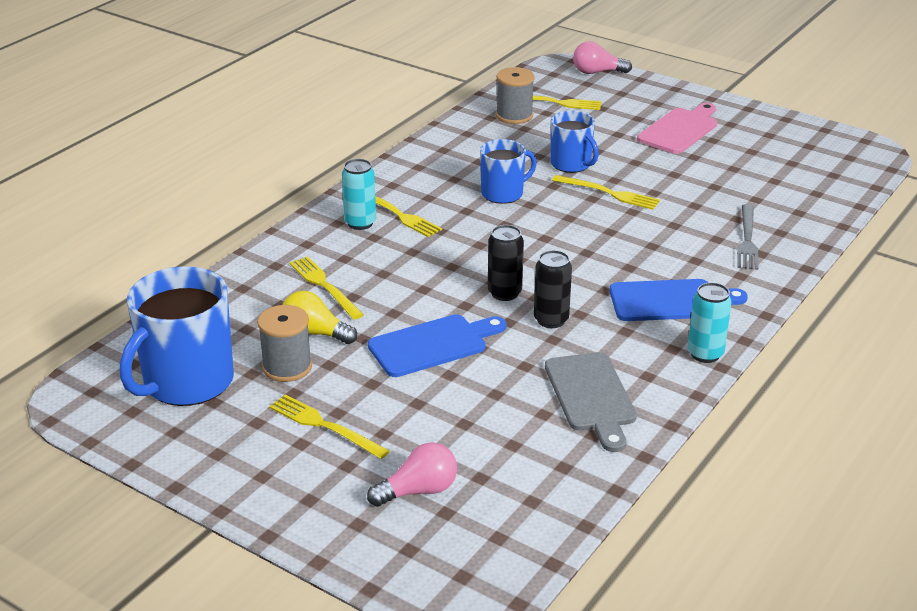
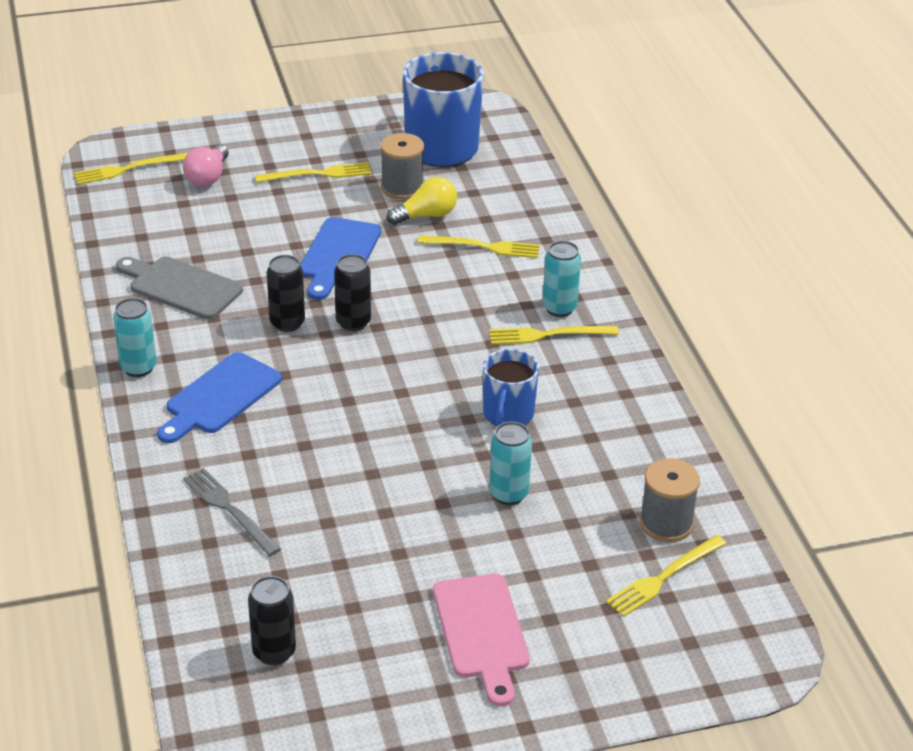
camera: 130 degrees right, 5 degrees up
(571, 164) = (508, 494): blue mug -> turquoise can
(597, 72) = (712, 674): pink light bulb -> none
(609, 193) = (422, 480): yellow fork -> yellow fork (128, 169)
(802, 173) = (274, 652): none -> black can

